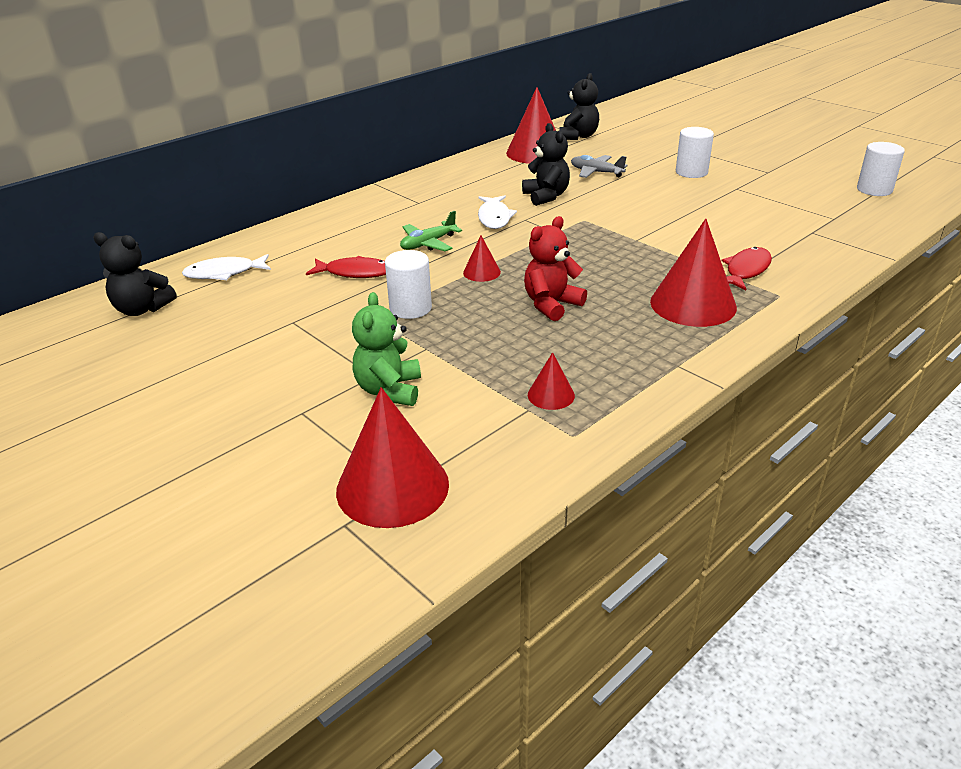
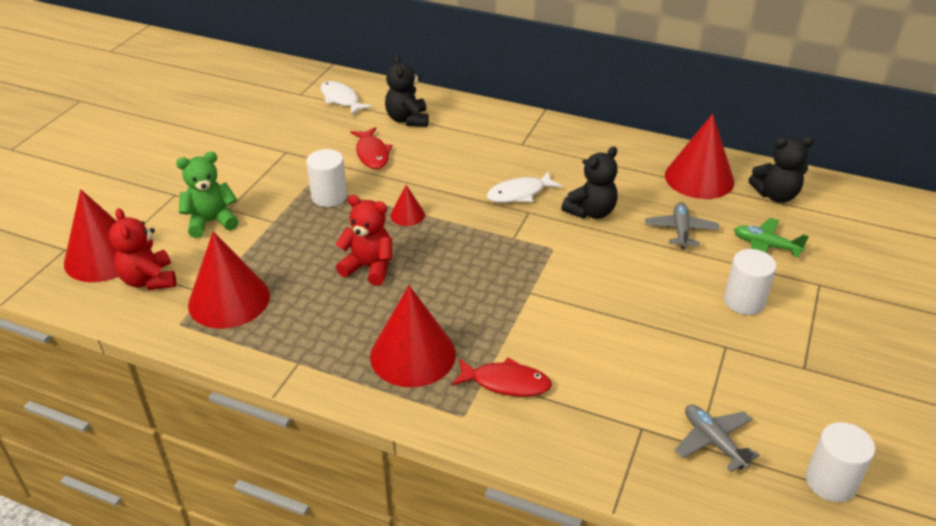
camera: 65 degrees right, 5 degrees up
(142, 309) = (276, 88): black teddy bear -> black teddy bear (407, 120)
(428, 244) = (443, 173): green plane -> green plane (766, 246)
(474, 451) = (149, 280): none -> red teddy bear
(551, 395) = (229, 300): red cone -> red cone, size x2.09
(831, 213) = (713, 442): none -> grey plane

